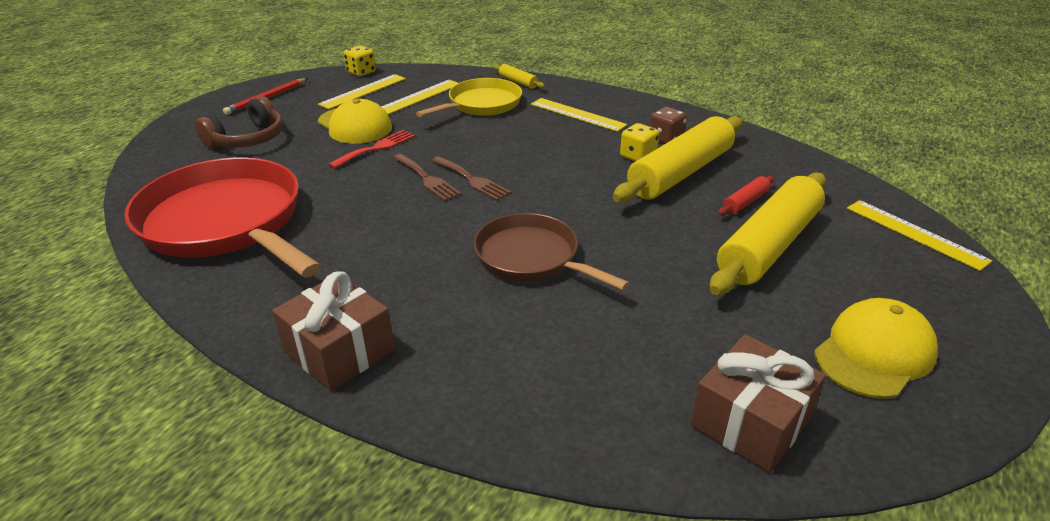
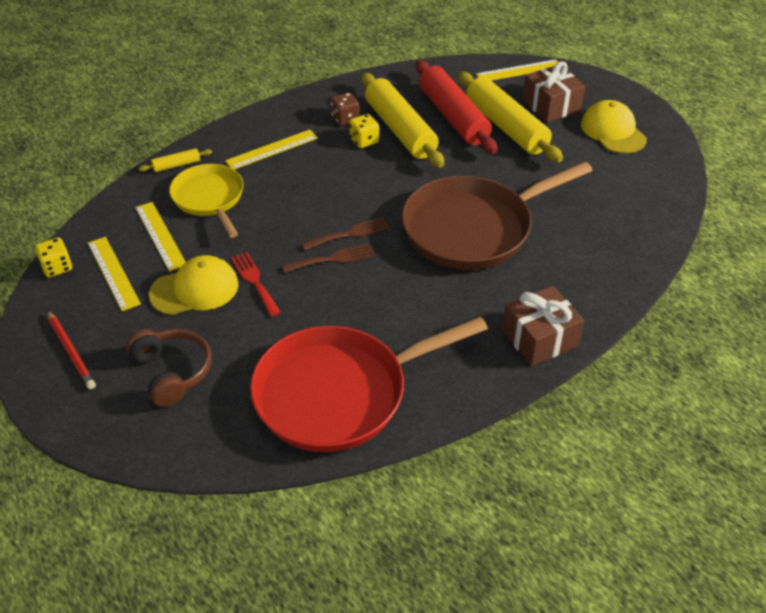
camera: 70 degrees left, 10 degrees up
(532, 257) = (473, 228): brown pan -> brown pan, size x1.68
(745, 202) = (453, 117): red rolling pin -> red rolling pin, size x2.36
(750, 421) = (648, 190): brown gift -> brown gift (551, 105)

